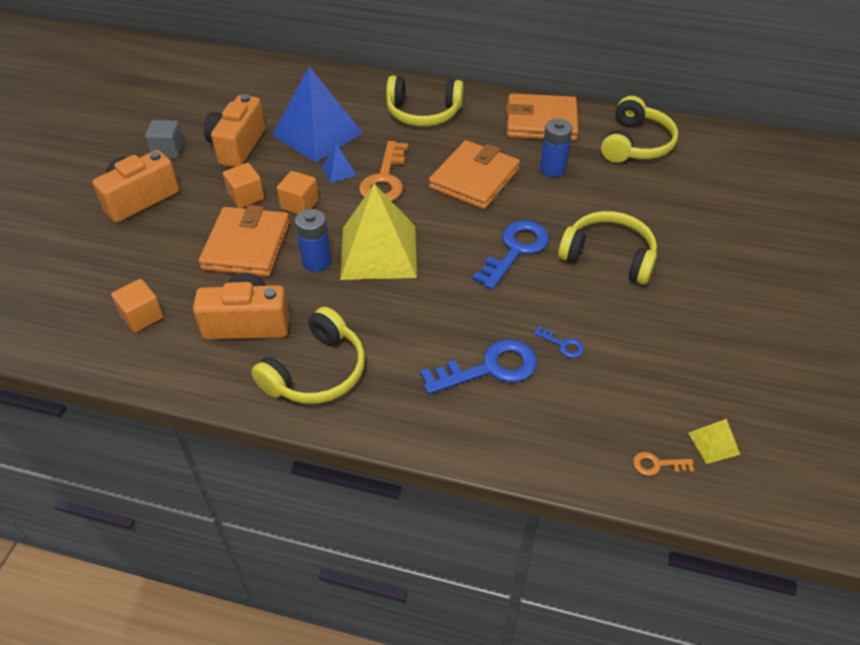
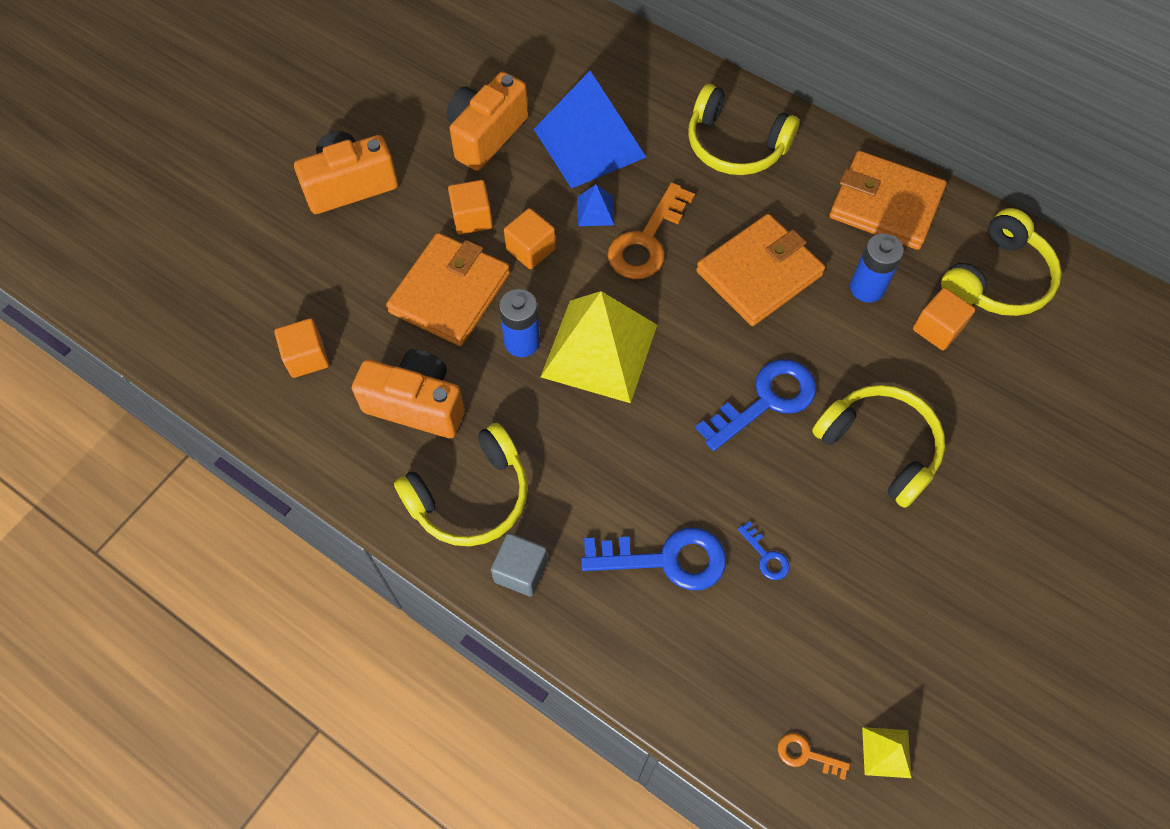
camera: 20 degrees right, 15 degrees up
(168, 150) = (403, 118): grey cube -> grey cube (521, 571)
(611, 180) = (937, 329): none -> orange cube

